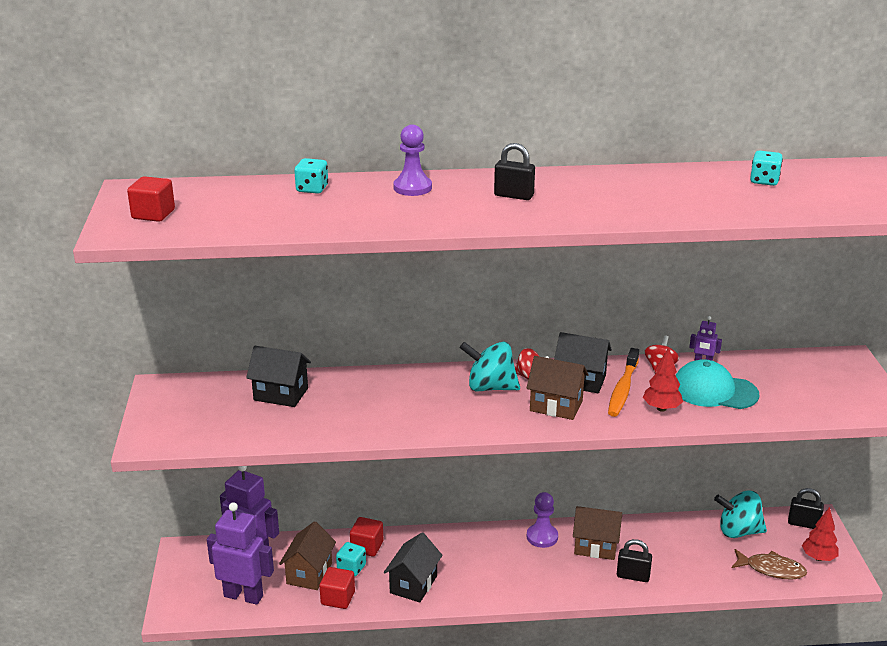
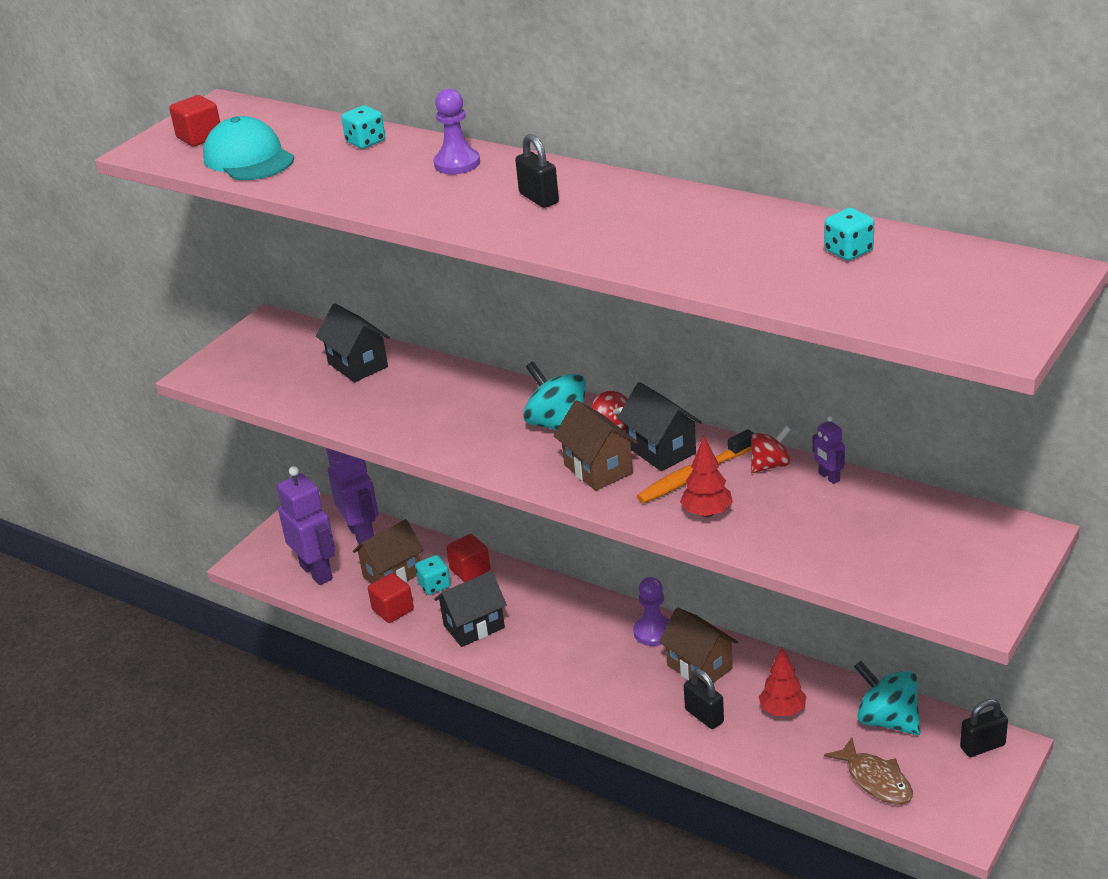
camera: 40 degrees right, 5 degrees up
(714, 391) = (795, 514): turquoise cap -> turquoise cap (248, 158)
(803, 524) = (982, 746): black padlock -> black padlock turned 75 degrees counterclockwise
(818, 558) = (952, 793): red tree -> red tree (782, 710)

